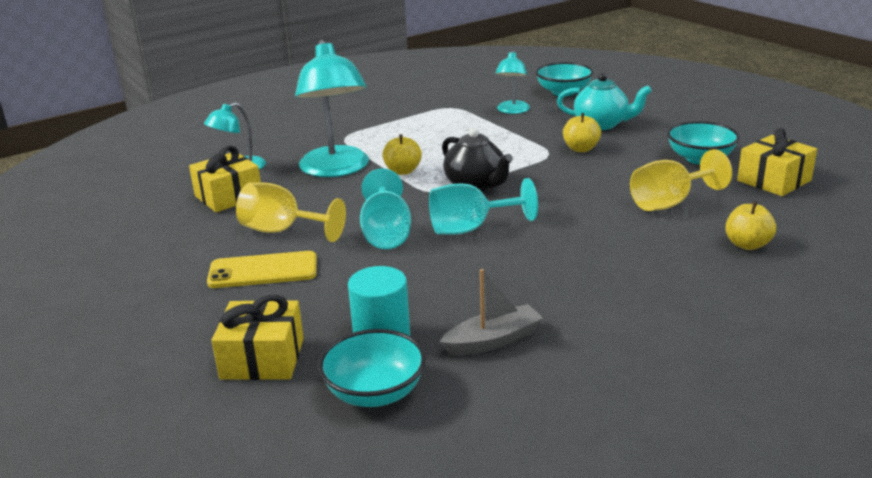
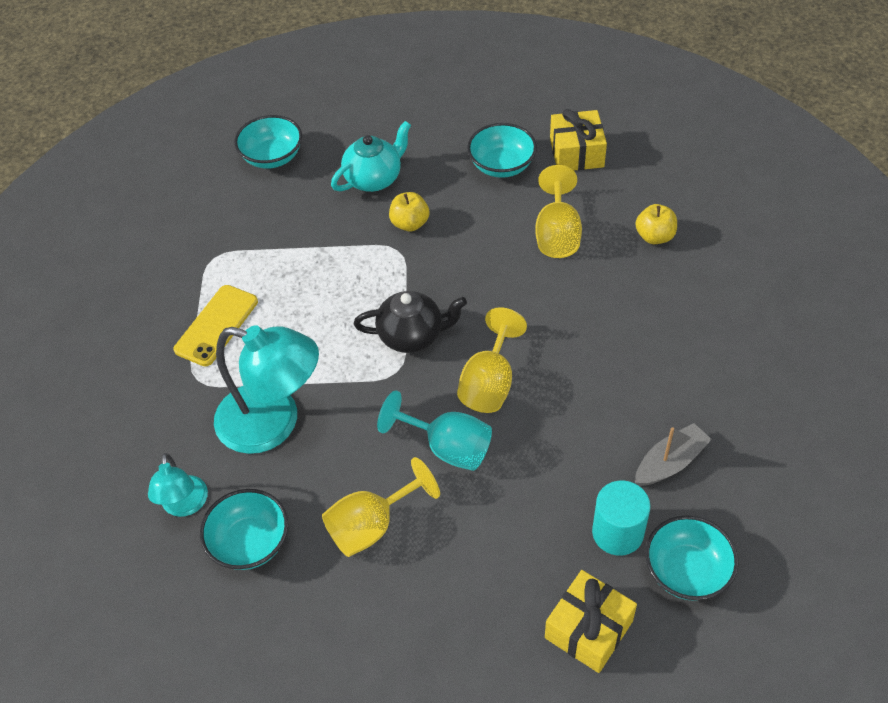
camera: 55 degrees left, 25 degrees up
(228, 196) = (250, 542): yellow gift -> turquoise bowl
(263, 271) = (439, 572): yellow phone -> yellow phone (216, 325)
(403, 171) = (330, 373): yellow apple -> none
(470, 228) = (489, 383): turquoise goblet -> yellow goblet
(493, 340) = (670, 462): grey boat -> grey boat turned 45 degrees clockwise
(512, 111) = (275, 218): turquoise lamp -> none

